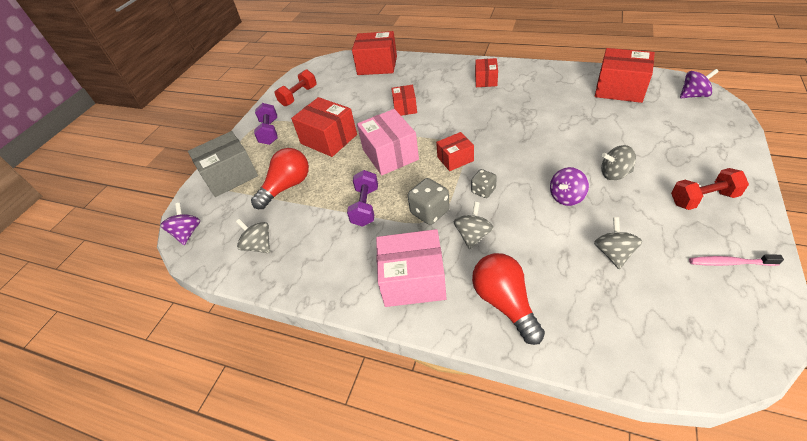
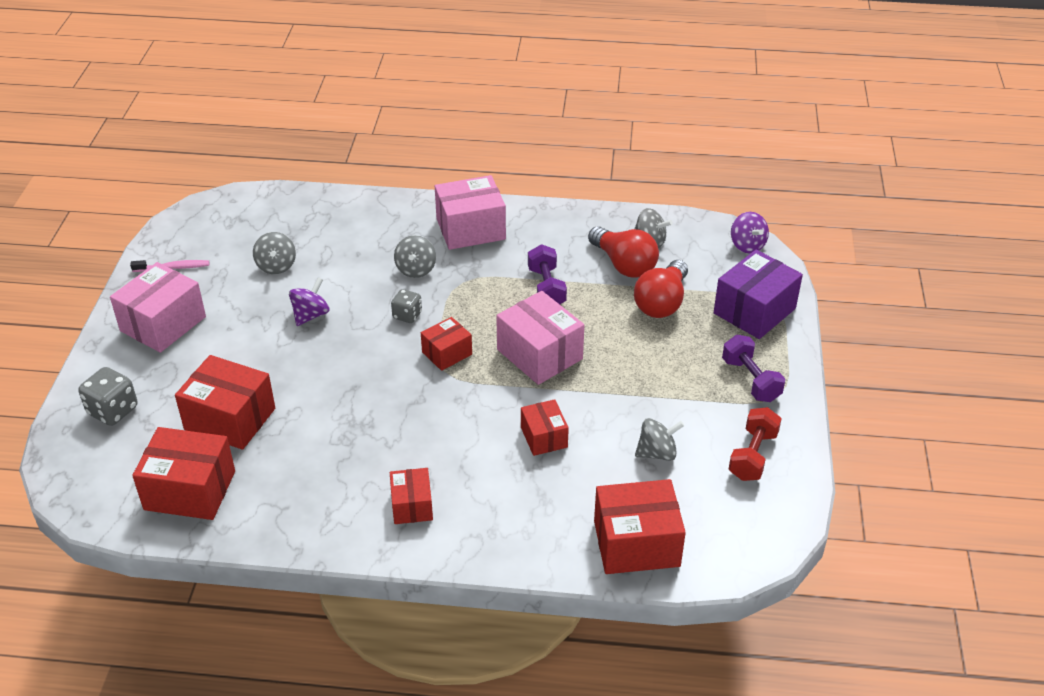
camera: 160 degrees right, 5 degrees down
(230, 176) = (754, 311): grey box -> purple box
(329, 139) = (644, 373): red box -> red box (230, 419)
(429, 212) = (467, 288): grey dice -> grey dice (113, 411)
(504, 302) = (383, 222): red light bulb -> red light bulb (624, 265)
(614, 174) = (247, 346): grey spinning top -> grey spinning top (657, 453)
(693, 95) = (86, 479): purple spinning top -> none
(703, 199) = (163, 324): red dumbbell -> pink box

